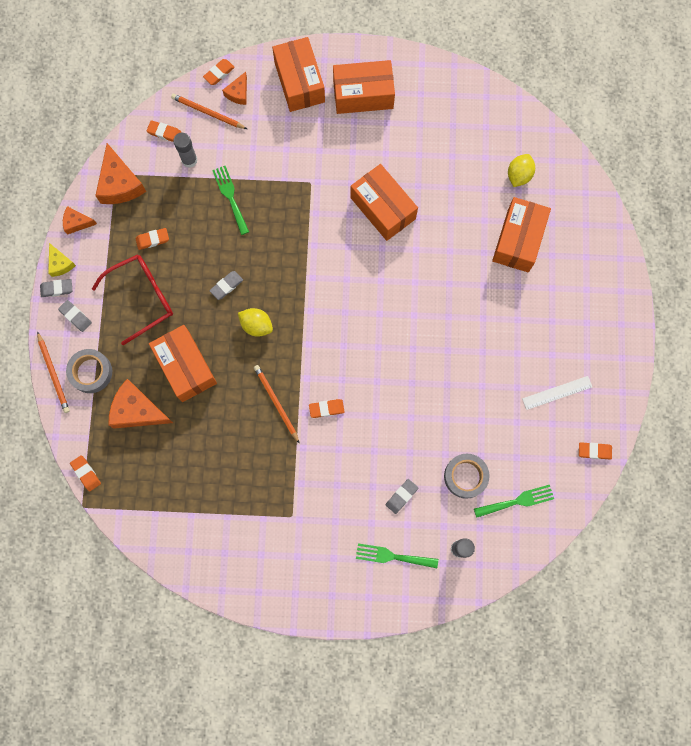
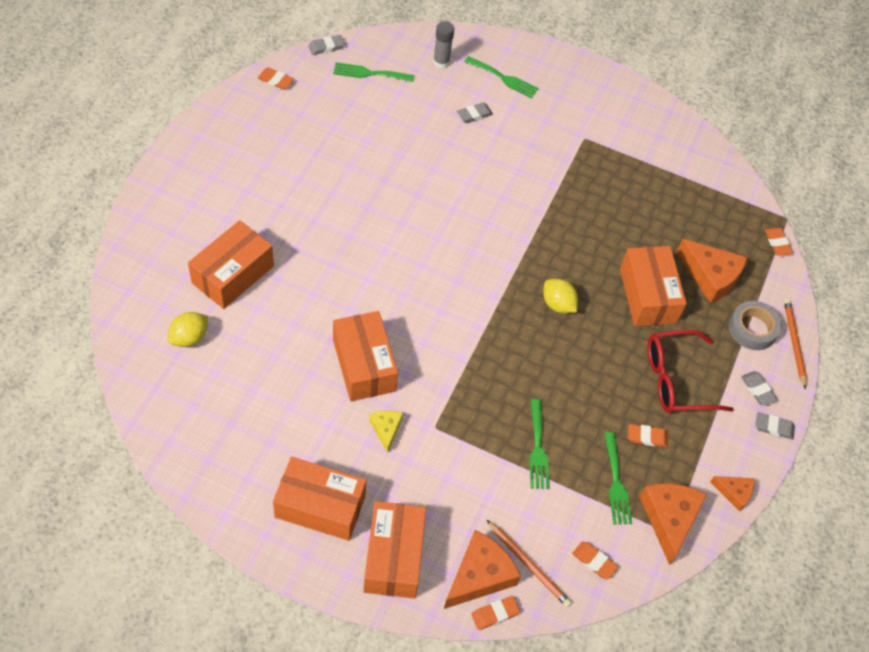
camera: 165 degrees left, 20 degrees down
(60, 263) = (764, 453): yellow cheese -> yellow cheese (386, 429)
(165, 194) = (616, 483): none -> green fork
(189, 160) = (573, 513): grey glue stick -> none
(226, 286) = (577, 355): grey eraser -> grey eraser (326, 47)
(238, 93) = (479, 575): orange cheese -> orange cheese, size x1.83
(276, 403) = (564, 229): orange pencil -> none
(326, 409) = (515, 205): orange eraser -> none
(465, 476) = (407, 107): grey tape -> none
(557, 393) = (281, 134): white ruler -> none

